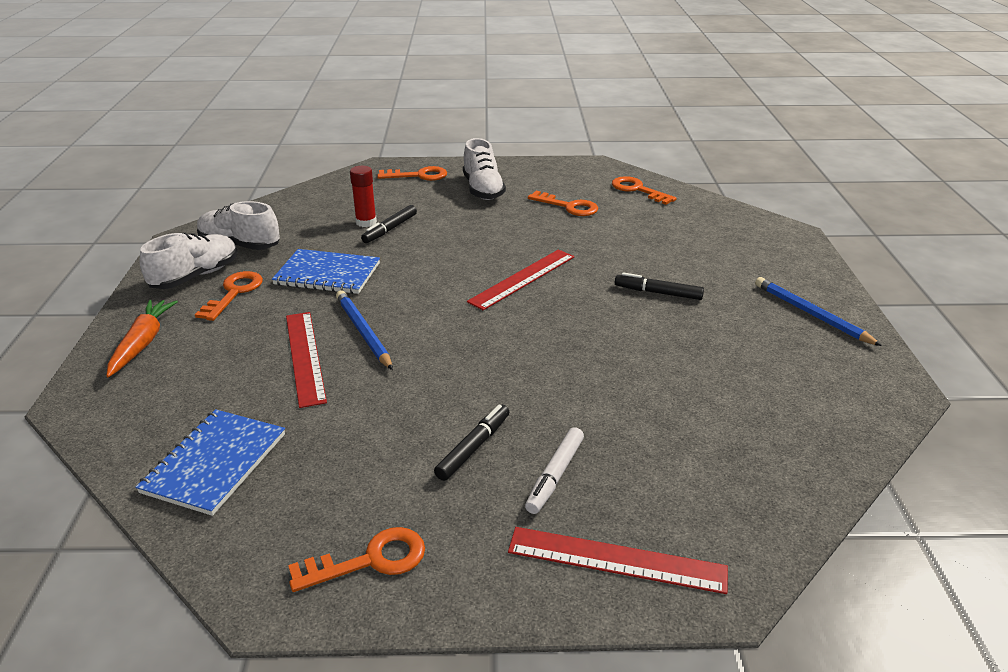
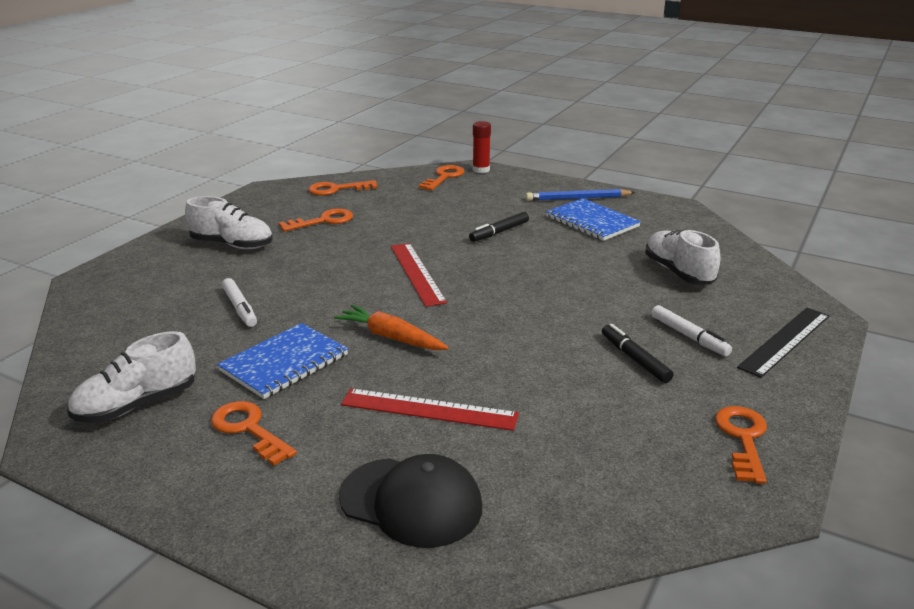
camera: 60 degrees left, 5 degrees down
(143, 343) = (285, 516): orange carrot -> orange carrot (390, 337)
(179, 388) = (411, 502): none -> black cap
(196, 276) = (171, 451): white shoe -> white shoe (678, 272)
(214, 463) = (564, 498): blue notebook -> blue notebook (592, 222)
(363, 332) = (419, 368): blue pencil -> none
(366, 222) = (204, 317): red glue stick -> red glue stick (481, 170)
(390, 229) = (240, 308): black marker -> white marker
(418, 175) = (147, 265): orange key -> orange key (444, 177)
(616, 559) = (785, 341): red ruler -> black ruler

